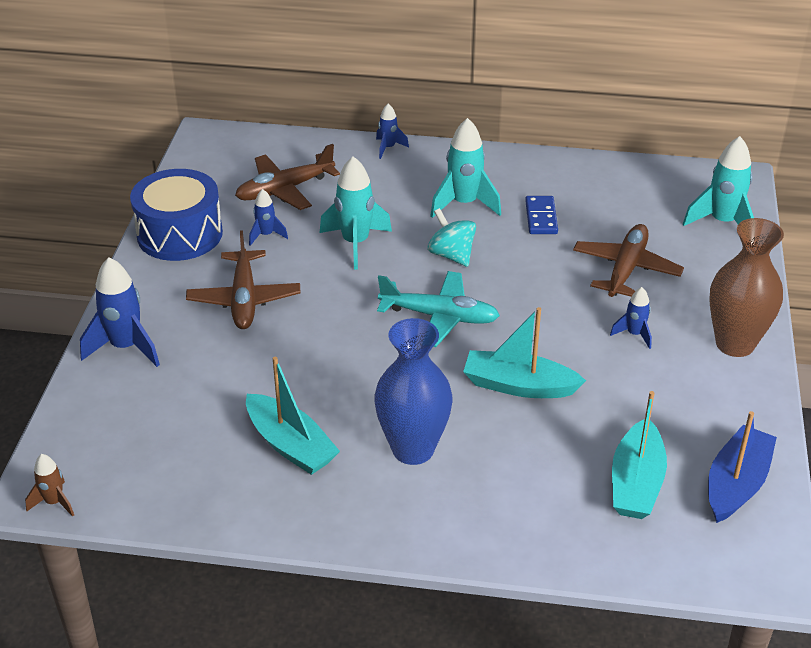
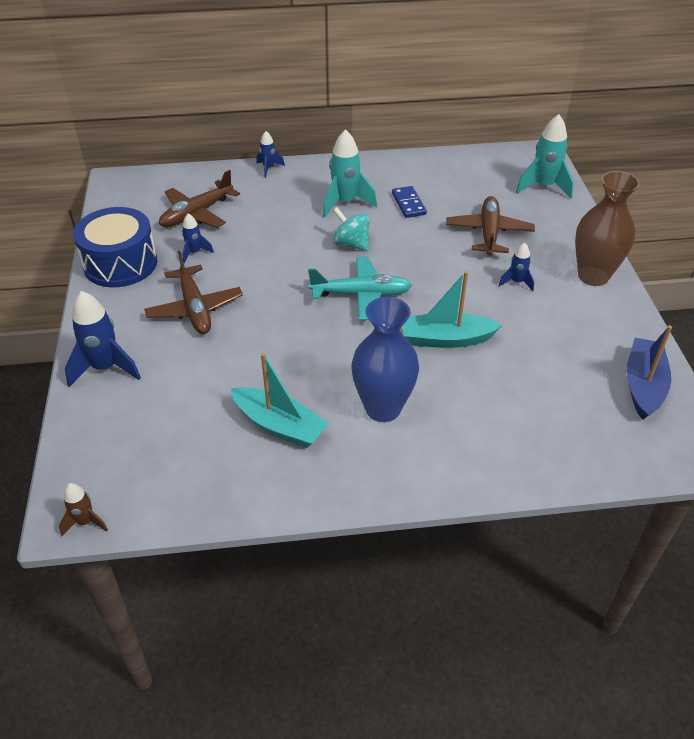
camera: 15 degrees left, 5 degrees up
(355, 243) = (271, 247): turquoise rocket -> none
(636, 482) = (569, 400): turquoise boat -> none

